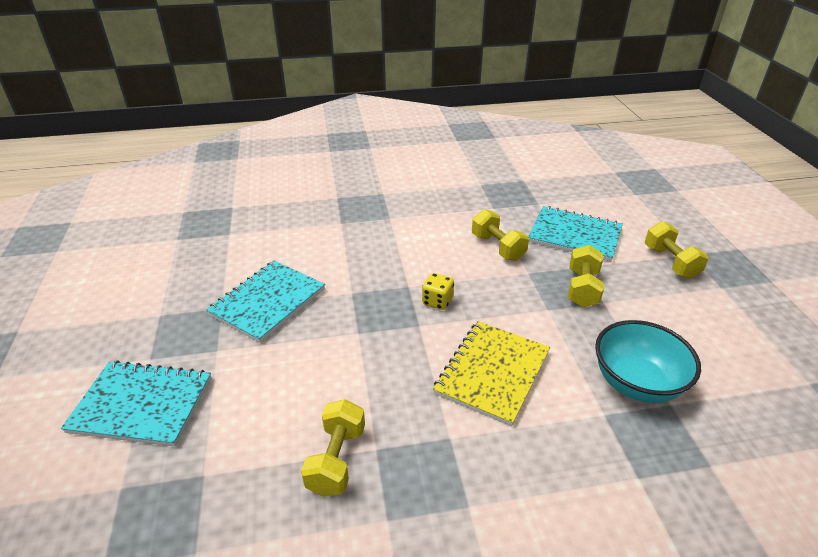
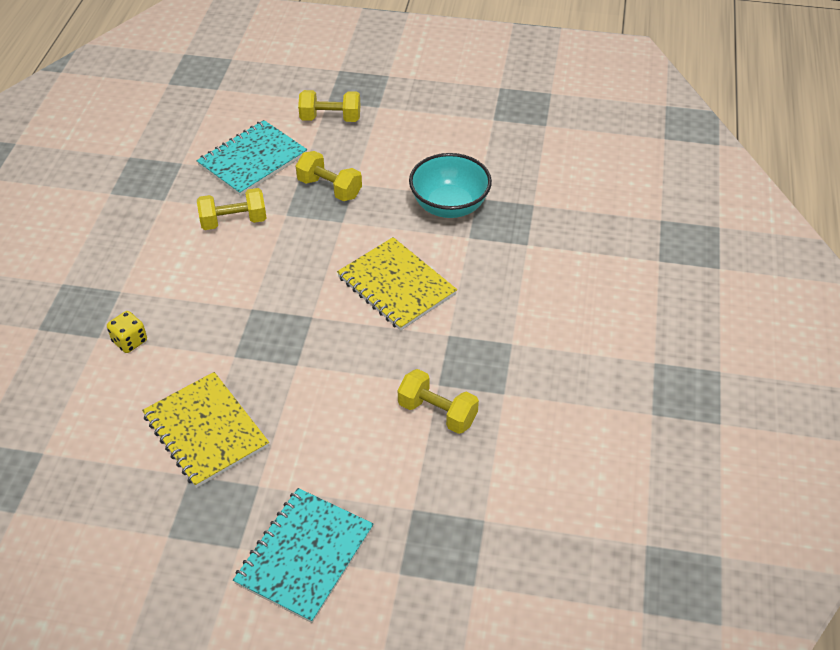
camera: 70 degrees left, 10 degrees up
(268, 302) = (206, 431): turquoise notebook -> yellow notebook
(437, 301) = (287, 293): yellow dice -> yellow dice (130, 341)

